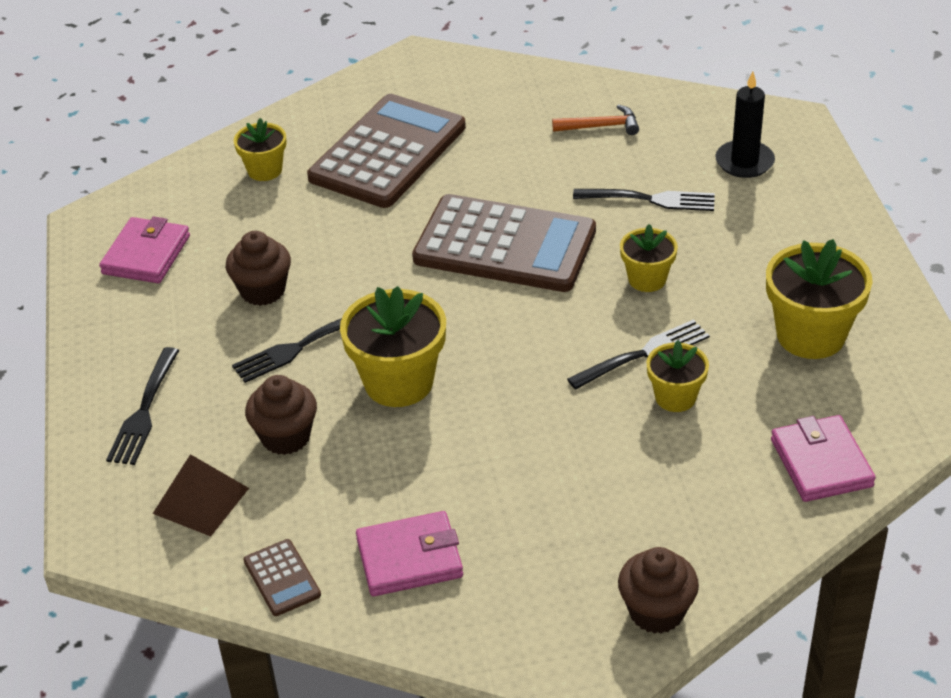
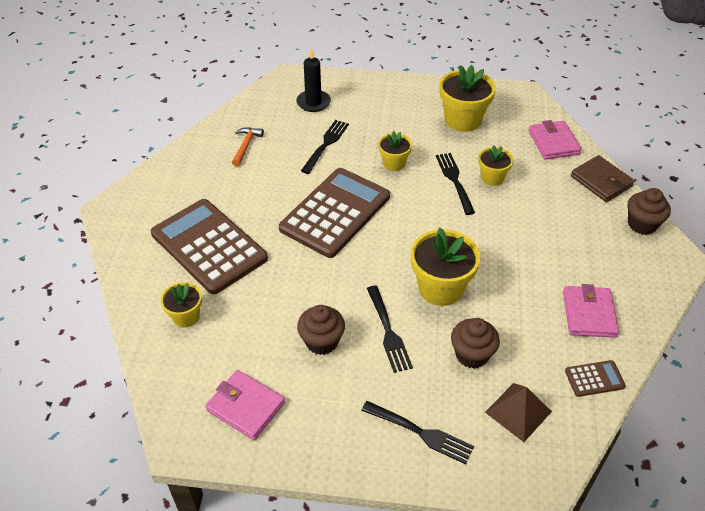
camera: 75 degrees left, 5 degrees up
(747, 542) = (601, 181): none -> brown wallet
(821, 463) = (553, 142): pink wallet -> pink wallet turned 75 degrees clockwise

